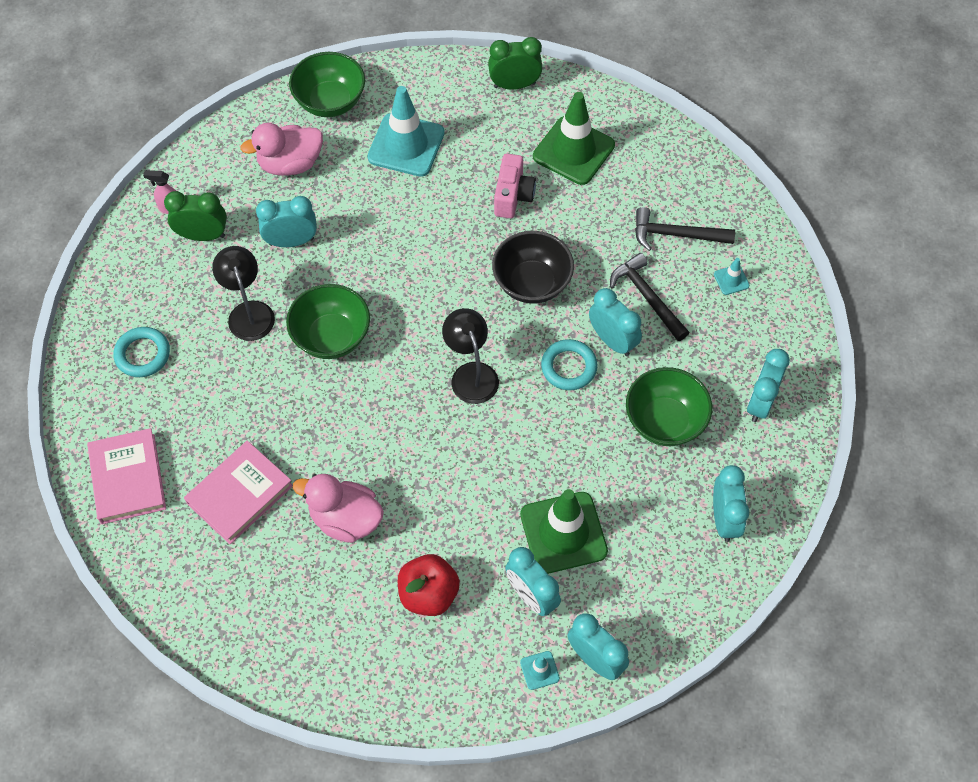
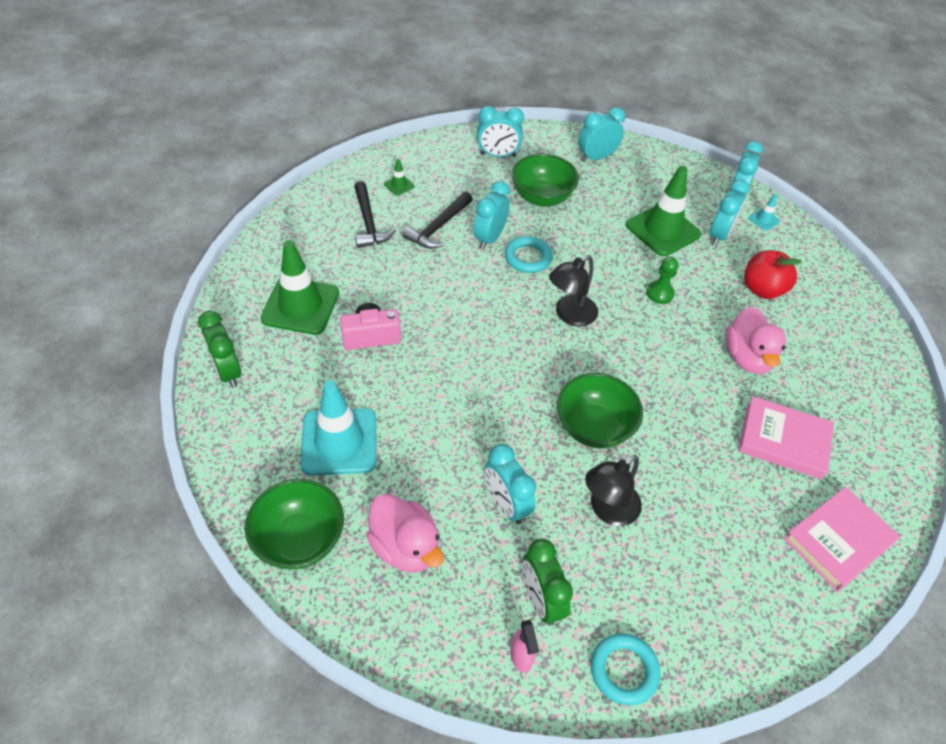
camera: 115 degrees left, 10 degrees down
(143, 354) = (712, 593): turquoise ring -> turquoise ring (624, 670)
(466, 477) = (659, 293): none -> green pawn
(532, 283) = (460, 299): black bowl -> none
(731, 280) = (399, 185): turquoise traffic cone -> green traffic cone

